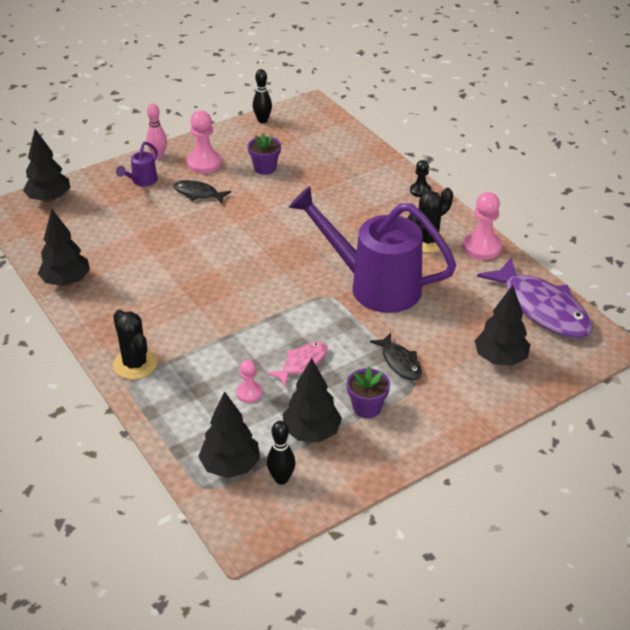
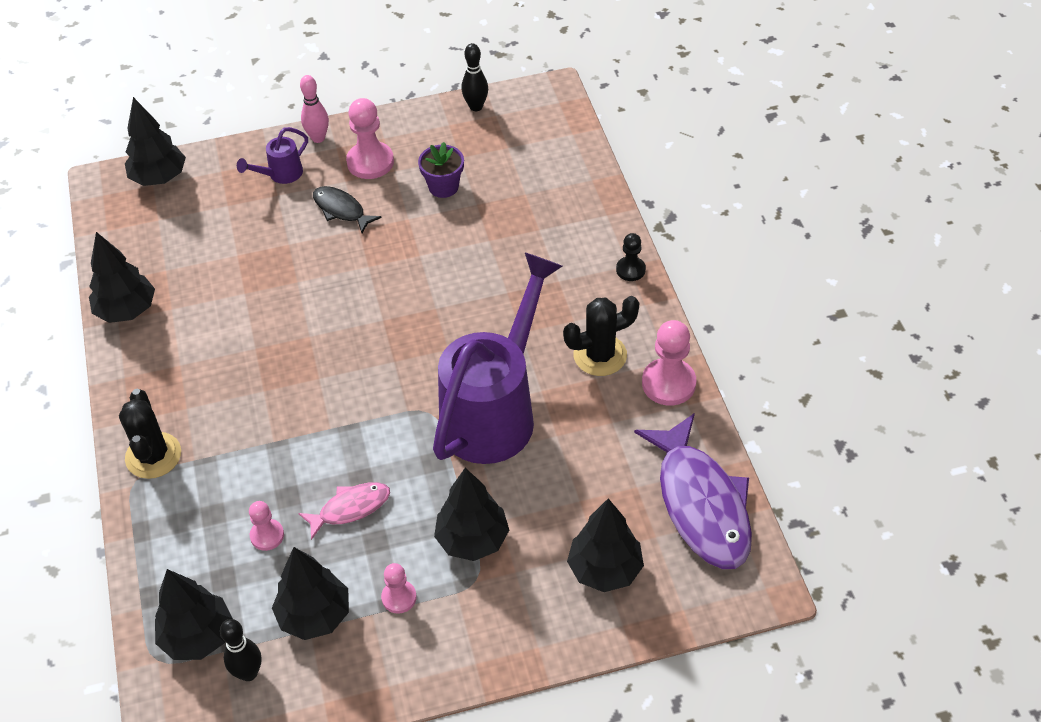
camera: 20 degrees right, 10 degrees up
(367, 407) = (399, 597): purple flower pot -> pink pawn
(373, 285) = (496, 409): purple watering can -> purple watering can turned 75 degrees clockwise
(400, 362) = (472, 540): black fish -> black tree

